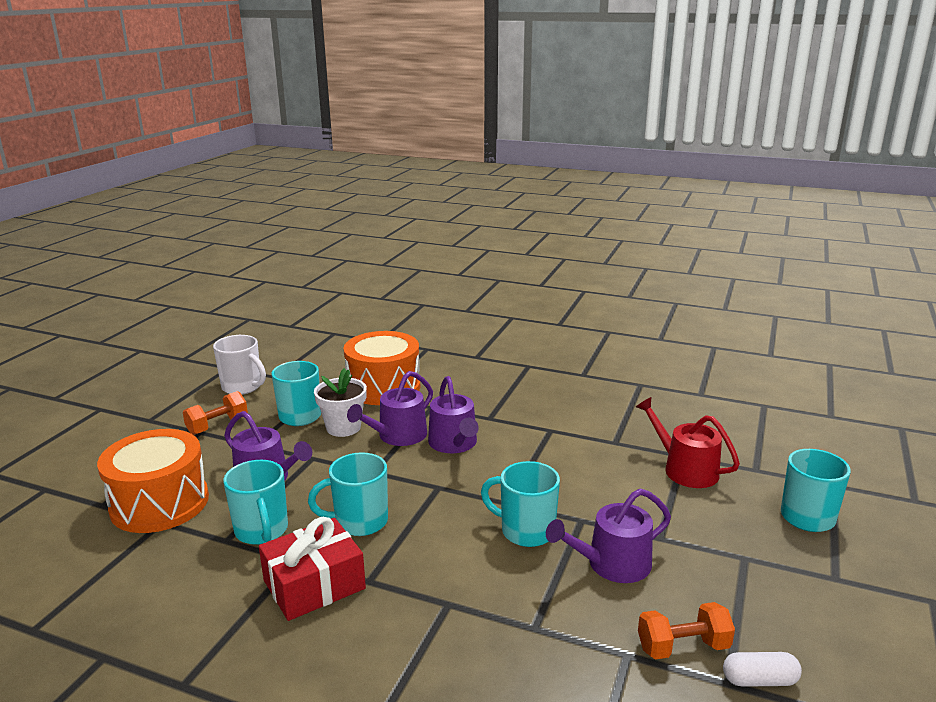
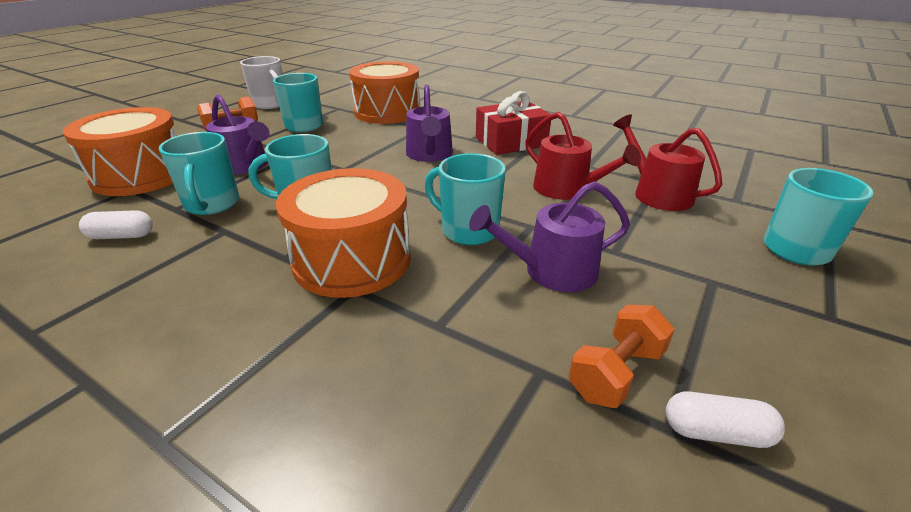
camera: 10 degrees right, 10 degrees up
(194, 578) = (122, 236): none -> white capsule
(314, 584) = (228, 254): red gift -> red gift (511, 142)
(343, 427) = (336, 136): white flower pot -> none
(398, 436) = (381, 145): purple watering can -> none
(433, 575) = (352, 259): none -> orange drum
(602, 473) = (567, 189): none -> red watering can
(683, 647) = (616, 373): orange dumbbell -> orange dumbbell turned 45 degrees counterclockwise

